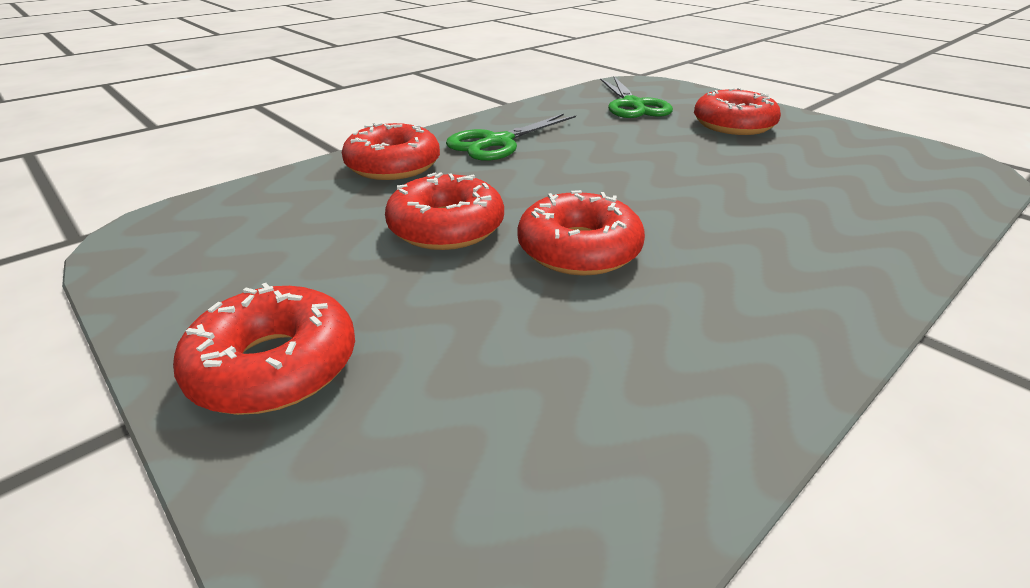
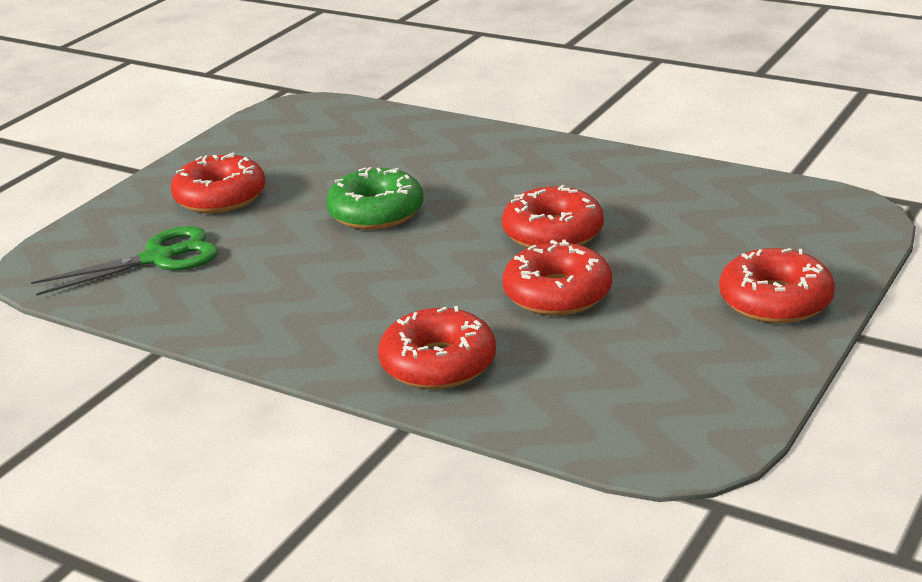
camera: 105 degrees left, 5 degrees down
(497, 142) = (334, 318): green scissors -> none
(677, 173) = (376, 212): none -> green donut

